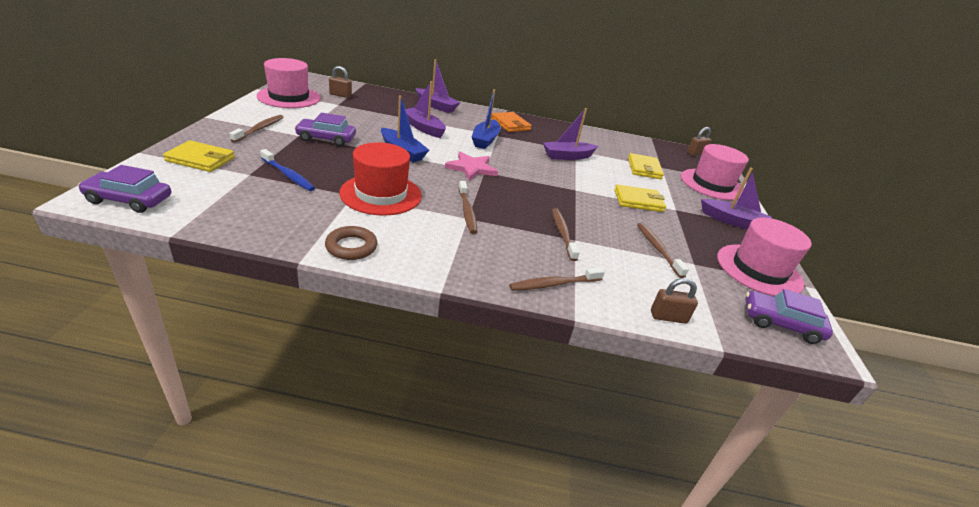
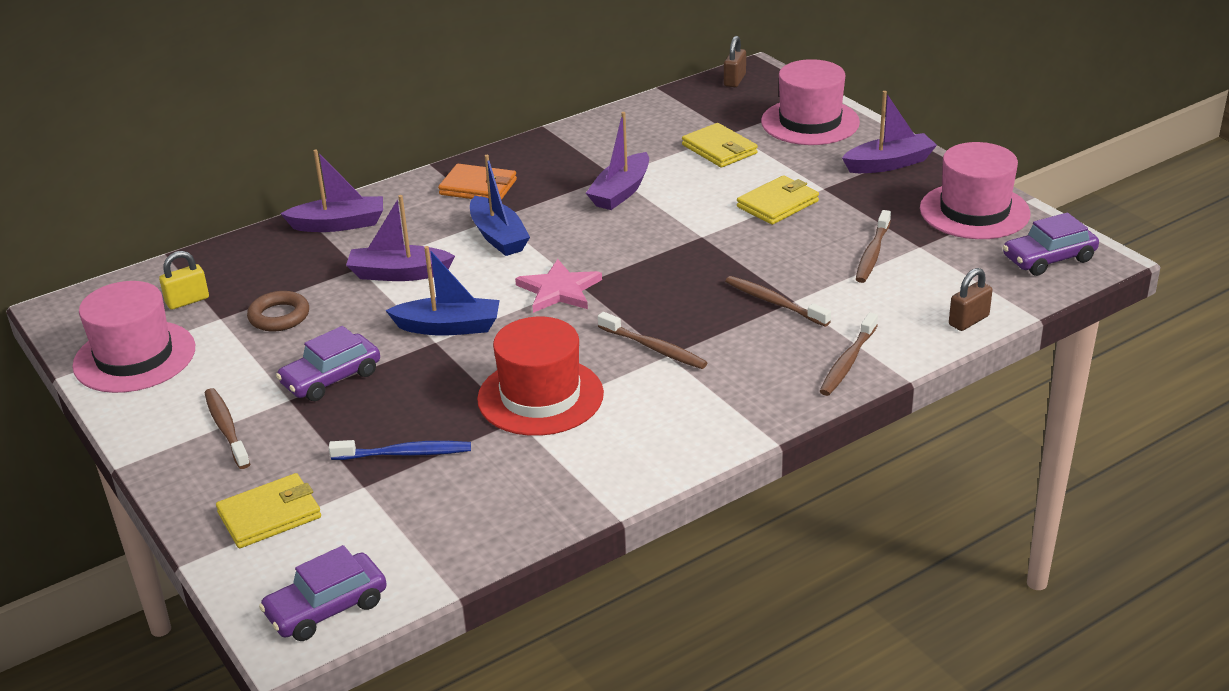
camera: 35 degrees left, 0 degrees up
(340, 95) = (187, 301): brown padlock -> yellow padlock
(351, 247) = (631, 469): brown ring -> brown ring (279, 316)
(658, 249) = (872, 254): brown toothbrush -> brown toothbrush turned 105 degrees counterclockwise

